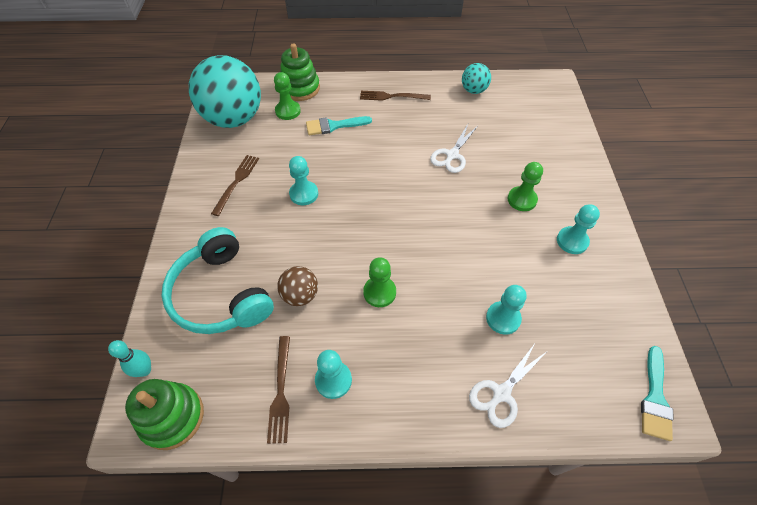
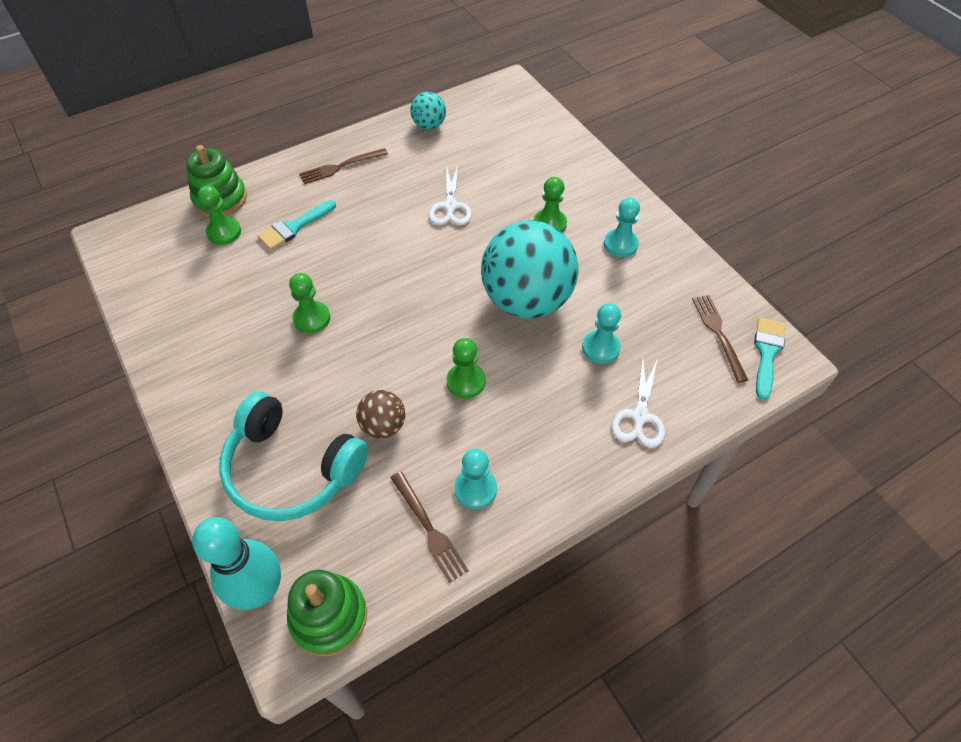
camera: 30 degrees left, 0 degrees up
(145, 370) = (260, 590): turquoise bowling pin -> turquoise bowling pin, size x1.95
(234, 119) = (160, 269): turquoise ball -> turquoise ball (526, 300)
(237, 182) = (219, 340): brown fork -> brown fork (718, 333)
(304, 194) = (312, 318): turquoise pawn -> green pawn
(655, 398) = (767, 353): turquoise brush -> turquoise brush turned 150 degrees counterclockwise

